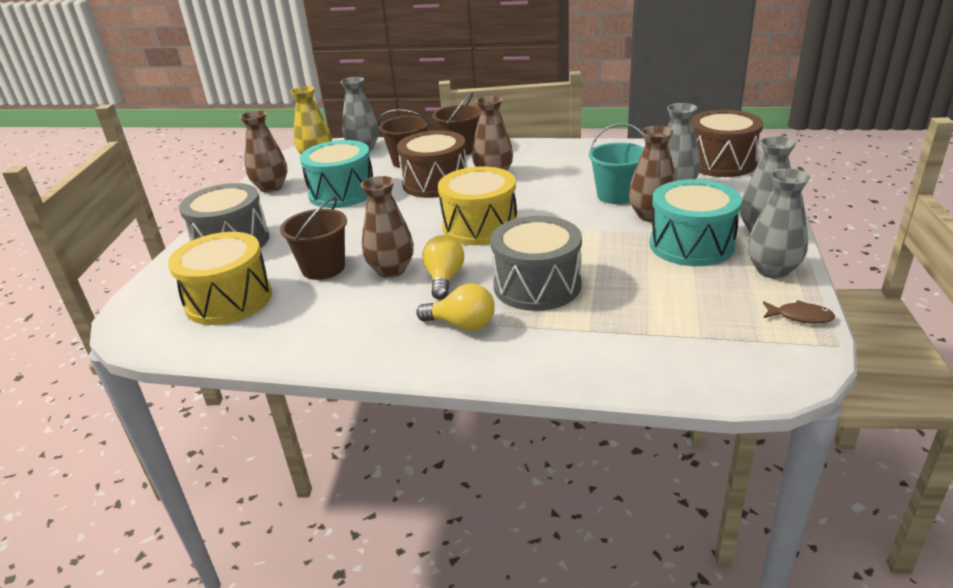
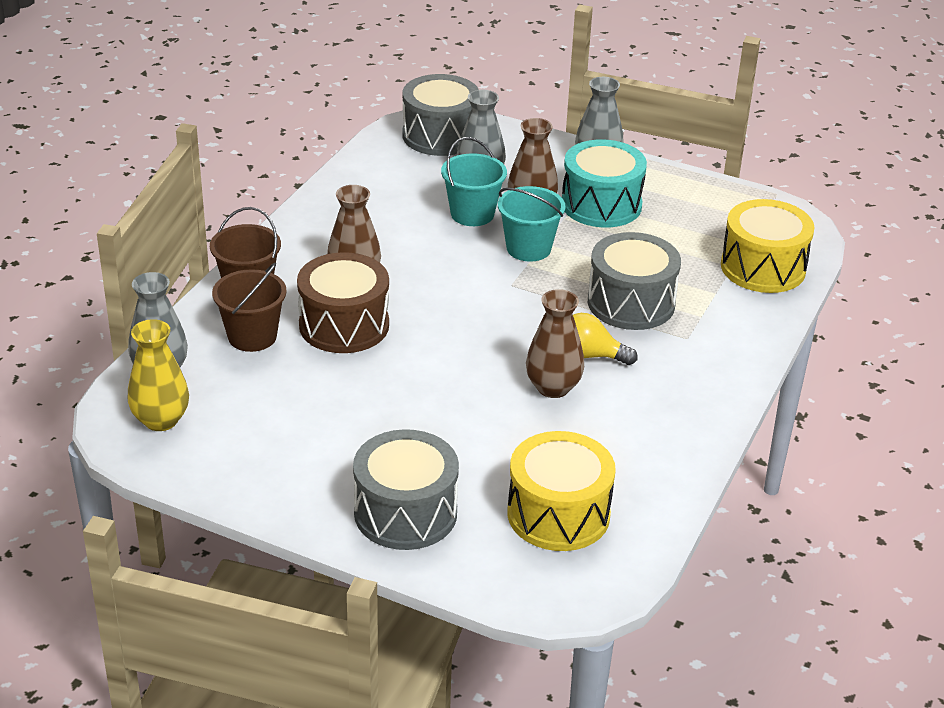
camera: 80 degrees left, 5 degrees up
(271, 187) = (241, 472): brown vase -> none
(323, 268) = (521, 437): brown bucket -> none
(342, 193) = (315, 405): turquoise drum -> none
(462, 325) = (679, 358): yellow light bulb -> none
(480, 226) = (487, 313): yellow drum -> yellow drum (763, 267)
(586, 225) = (528, 248): none -> turquoise bucket
(721, 163) = (440, 135): brown drum -> grey drum
(772, 270) = (665, 182): grey vase -> none
(800, 317) = (736, 195): brown fish -> none

